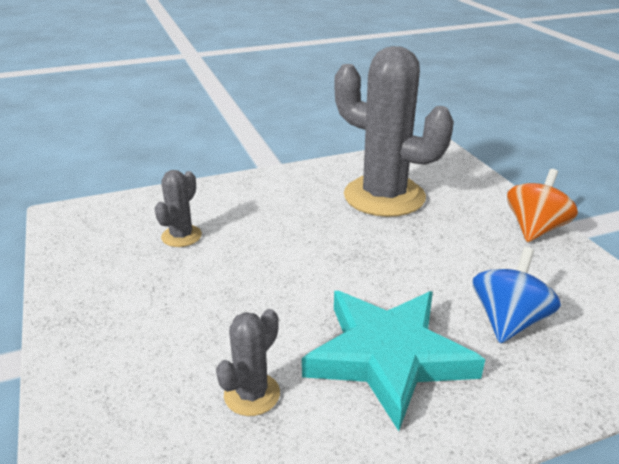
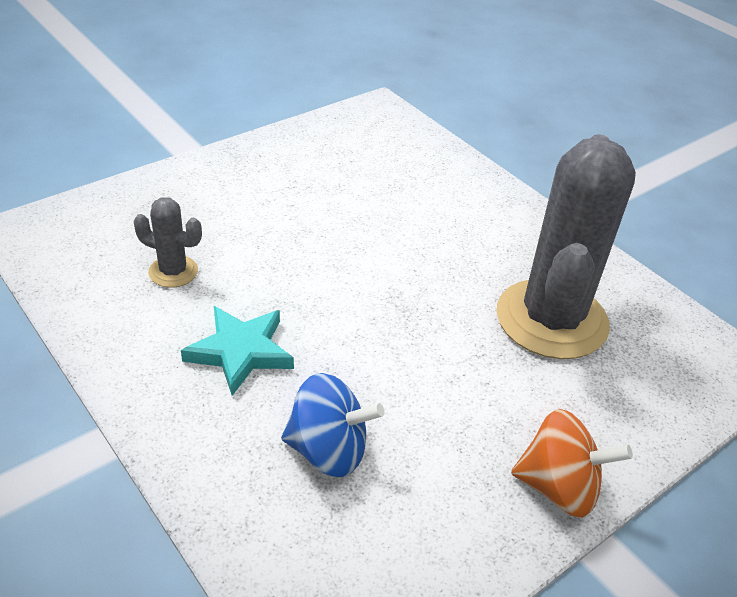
camera: 70 degrees right, 10 degrees up
(181, 236) = (379, 182): grey cactus -> none
(388, 357) = (240, 352): turquoise star -> turquoise star, size x0.62

